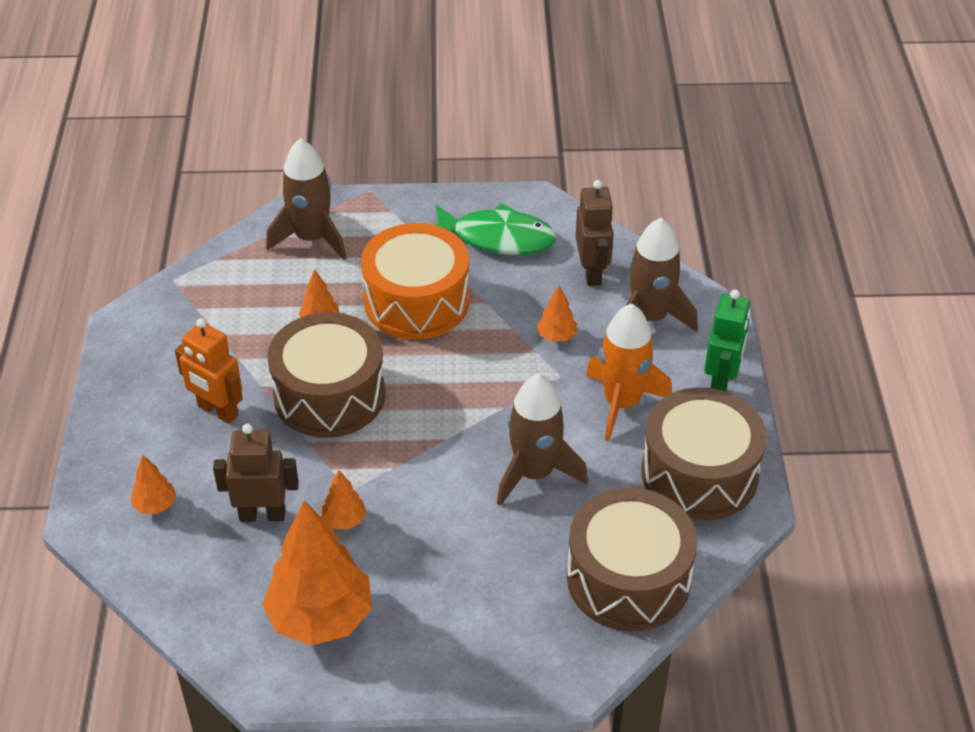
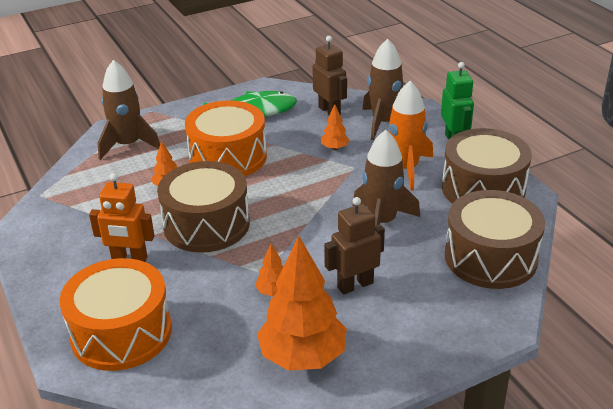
camera: 25 degrees left, 10 degrees down
(155, 505) = (121, 333): orange tree -> orange drum
(262, 514) = (210, 309): brown robot -> brown robot (355, 285)

